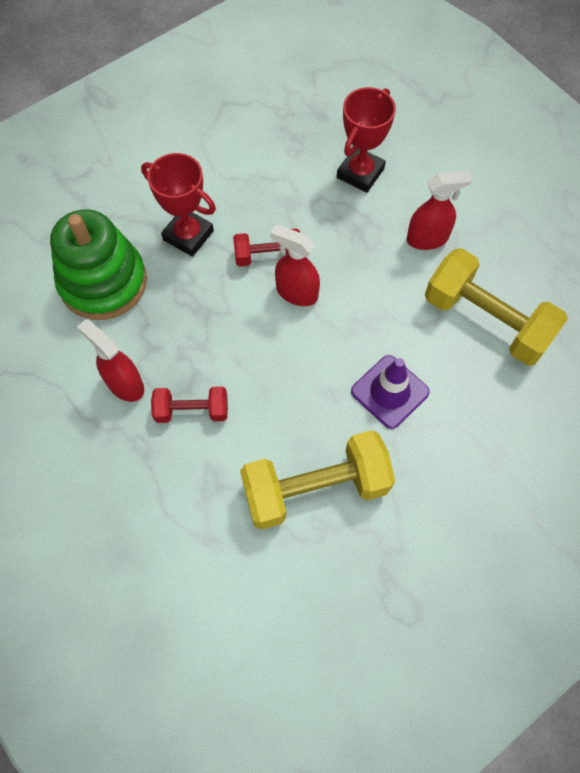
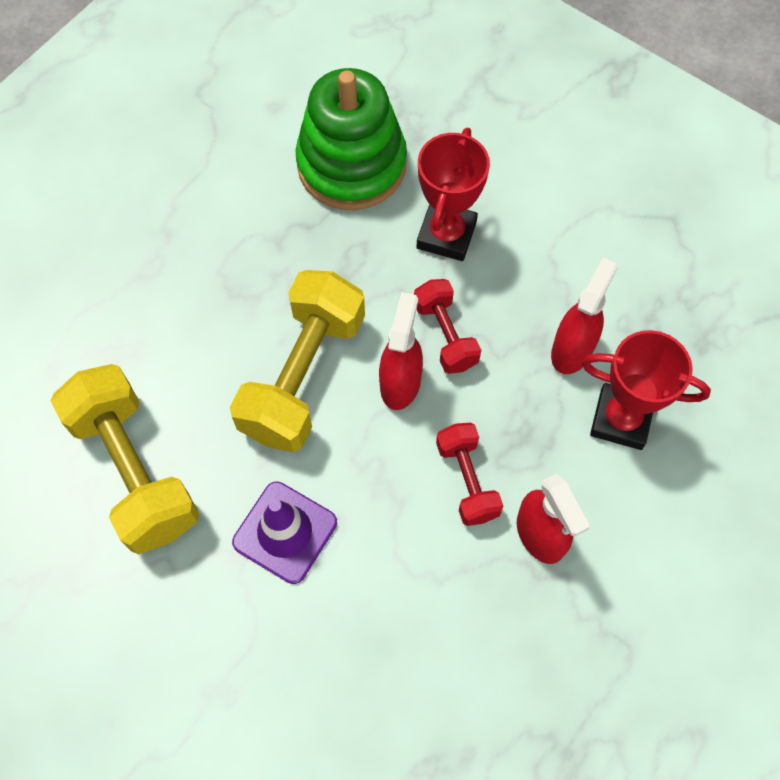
camera: 75 degrees right, 0 degrees up
(125, 384) = (224, 228): red spray bottle -> red spray bottle (572, 349)
(192, 411) = (206, 307): red dumbbell -> red dumbbell (467, 480)
(486, 320) = (428, 643): yellow dumbbell -> yellow dumbbell (303, 375)

